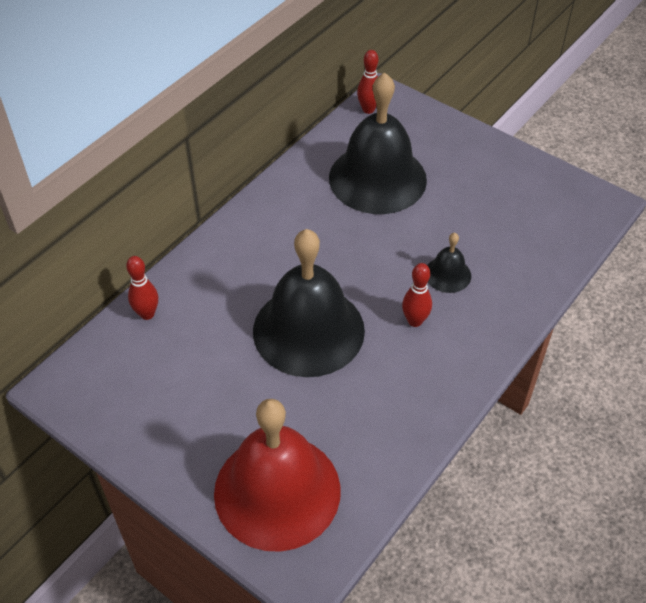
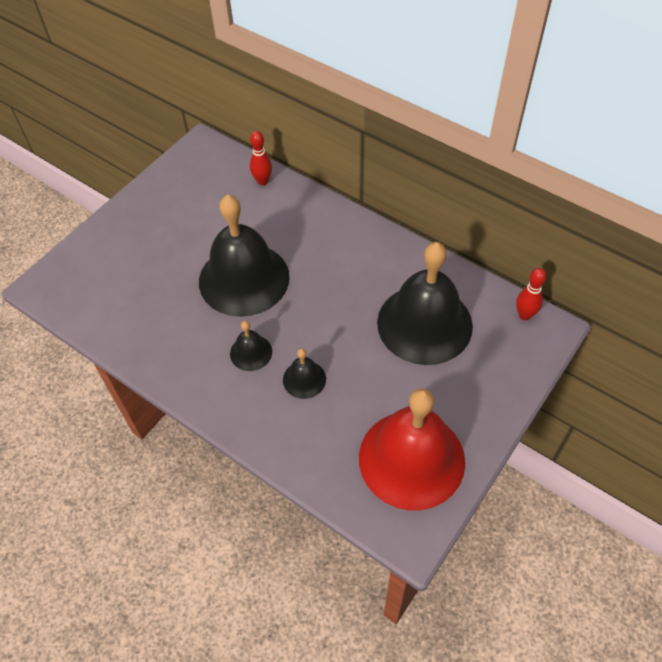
camera: 90 degrees right, 5 degrees up
(277, 491) = (104, 267): red bell -> red bell (411, 459)
(415, 321) = (251, 352): red bowling pin -> black bell

